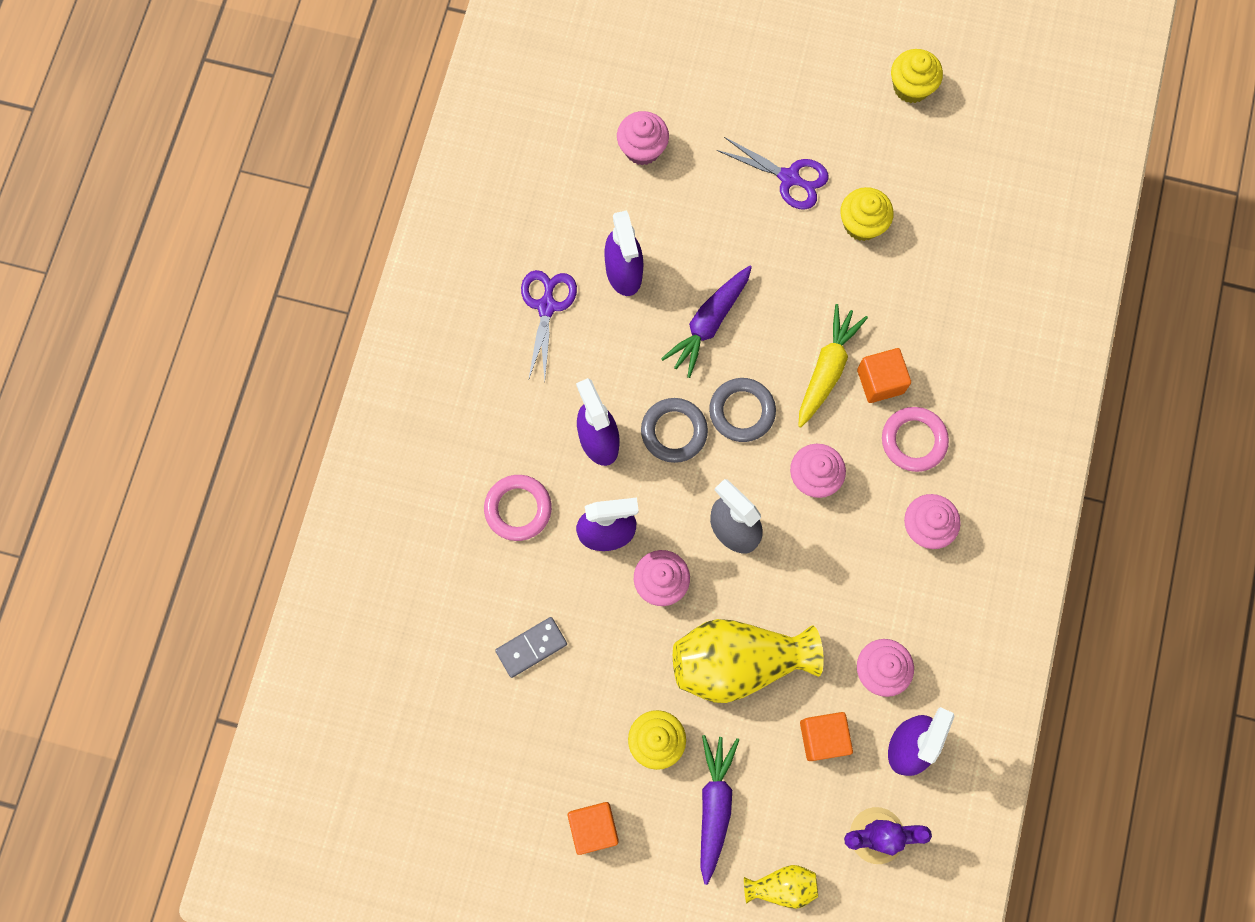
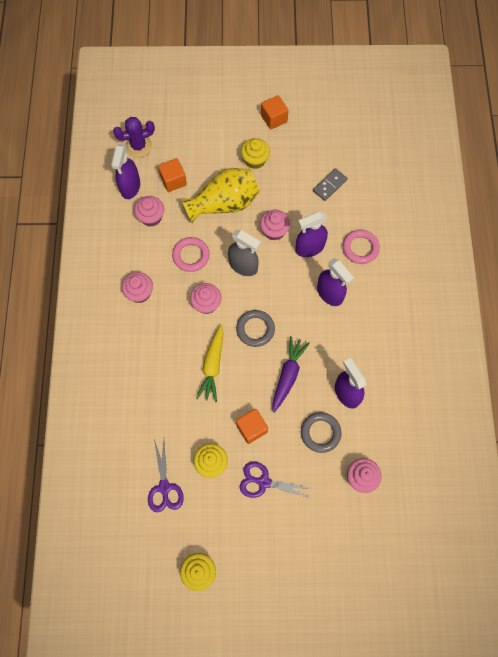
camera: 165 degrees right, 5 degrees down
(546, 306) = (384, 360): purple scissors -> purple scissors (164, 487)
(674, 431) = (290, 308): grey ring -> grey ring (320, 433)
(714, 805) = (219, 140): purple carrot -> none
(782, 886) = (179, 116): yellow vase -> none
(880, 381) = (180, 366): orange cube -> orange cube (251, 428)
(913, 440) = (155, 337): pink ring -> pink ring (191, 255)

